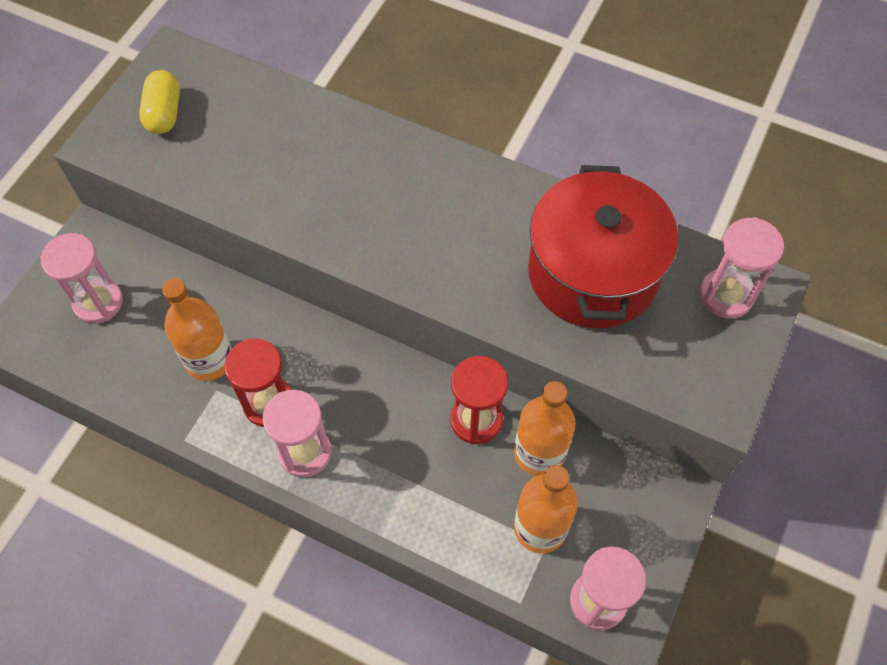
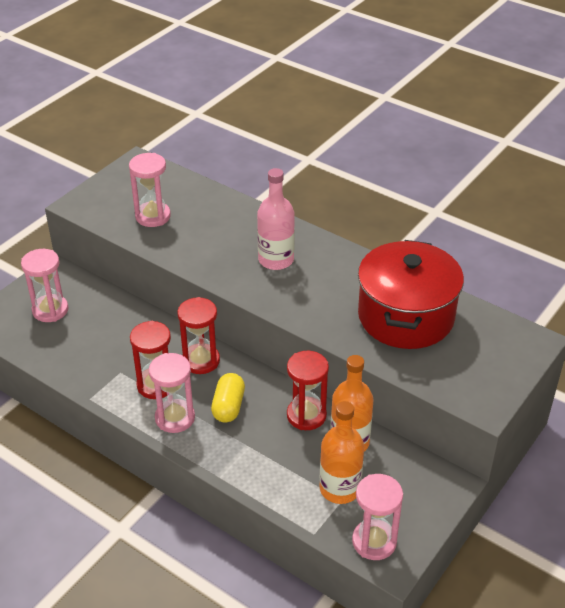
camera: 10 degrees right, 20 degrees down
(164, 113) = (125, 193): yellow capsule -> yellow capsule (228, 406)
(209, 360) = (120, 353): orange bottle -> none
(321, 354) = (201, 361): none -> red hourglass
(400, 201) = (276, 260): none -> pink bottle
(726, 295) = (502, 341): pink hourglass -> pink hourglass (153, 216)

